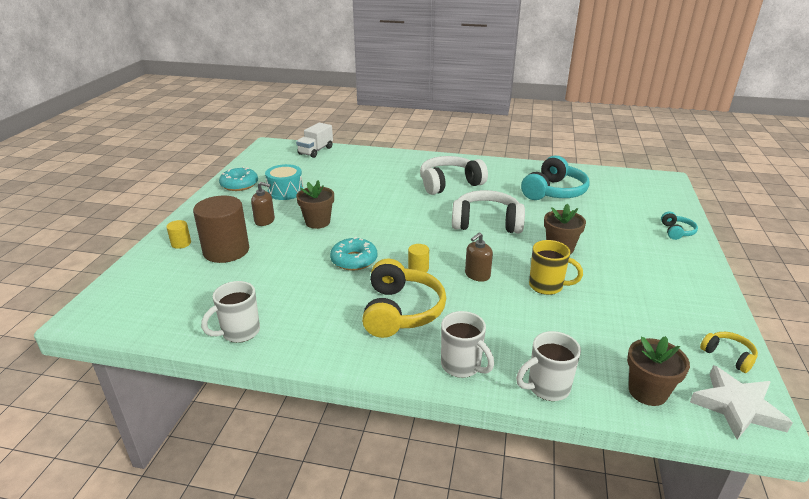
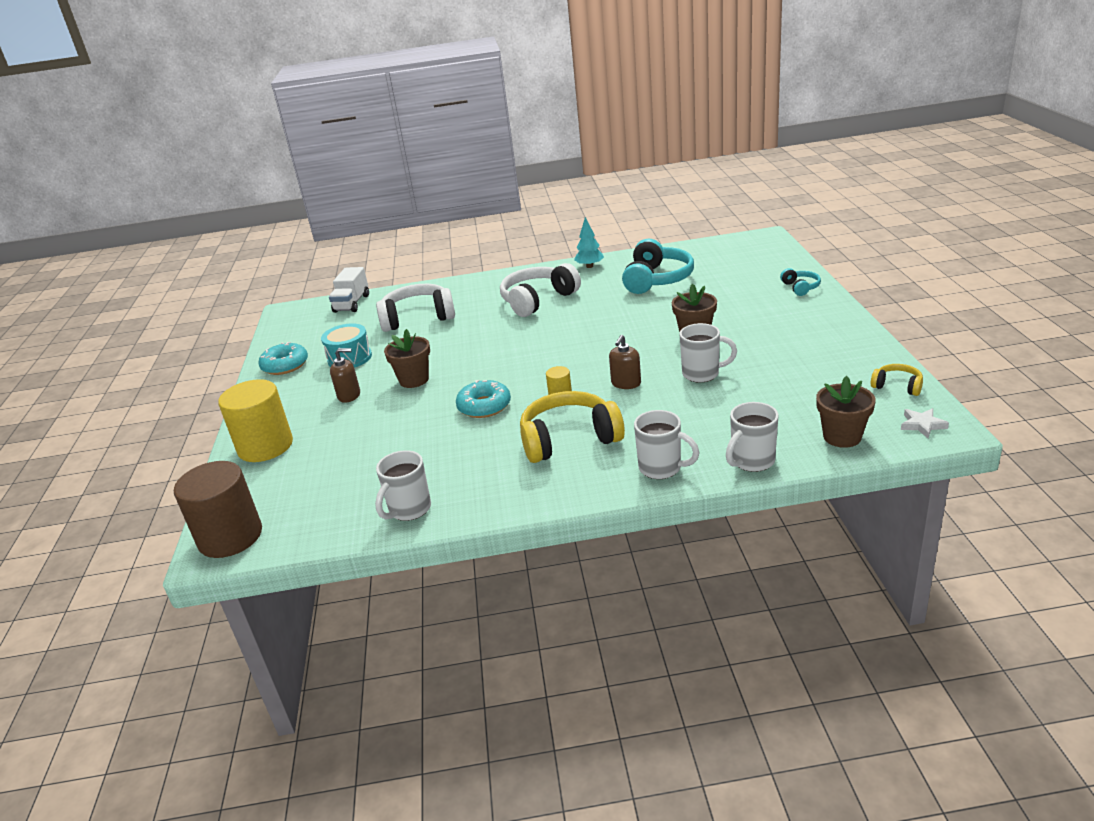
camera: 15 degrees left, 0 degrees up
(181, 243) = (265, 446): yellow cylinder -> yellow cylinder, size x2.29
(226, 251) = (328, 438): brown cylinder -> brown cylinder (230, 537)
(401, 311) = (569, 439): yellow headphones -> yellow headphones turned 90 degrees counterclockwise
(486, 223) = (604, 330): white headphones -> white headphones (417, 318)
(506, 167) = (589, 266): none -> turquoise tree
(547, 286) = (702, 374): yellow mug -> white mug
(737, 407) = (922, 425): white star -> white star, size x0.54

